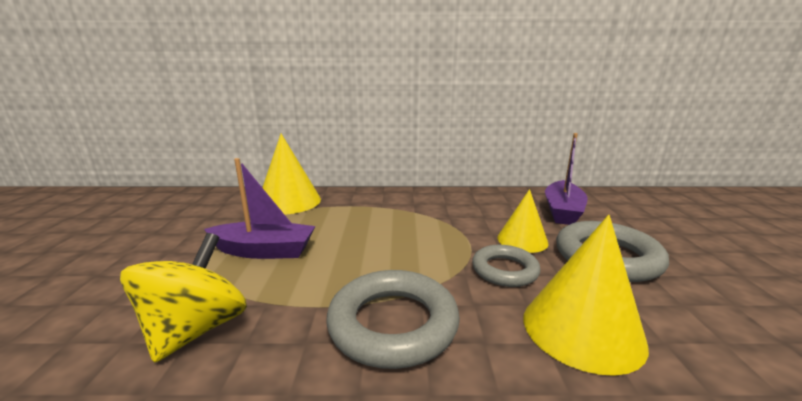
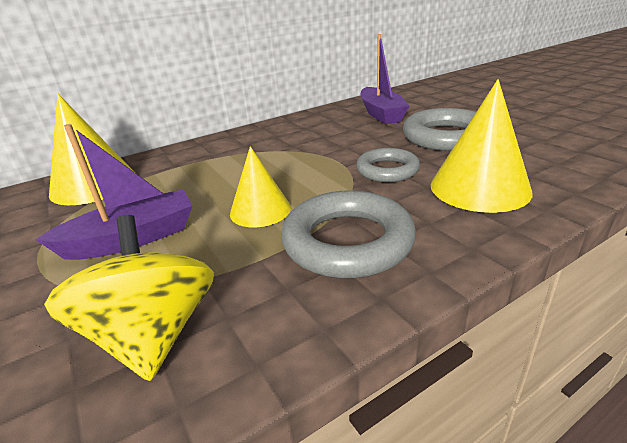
camera: 30 degrees left, 10 degrees up
(522, 240) = (375, 144): yellow cone -> yellow cone (260, 210)

